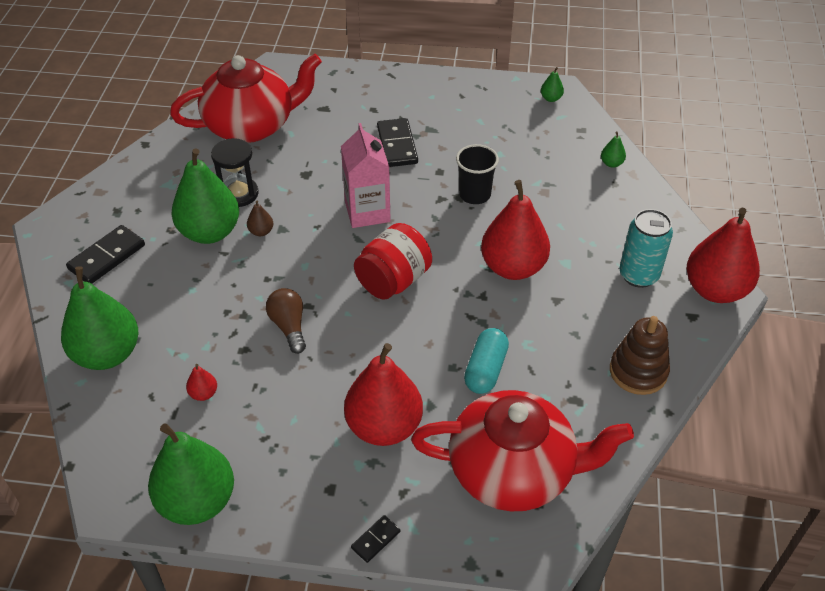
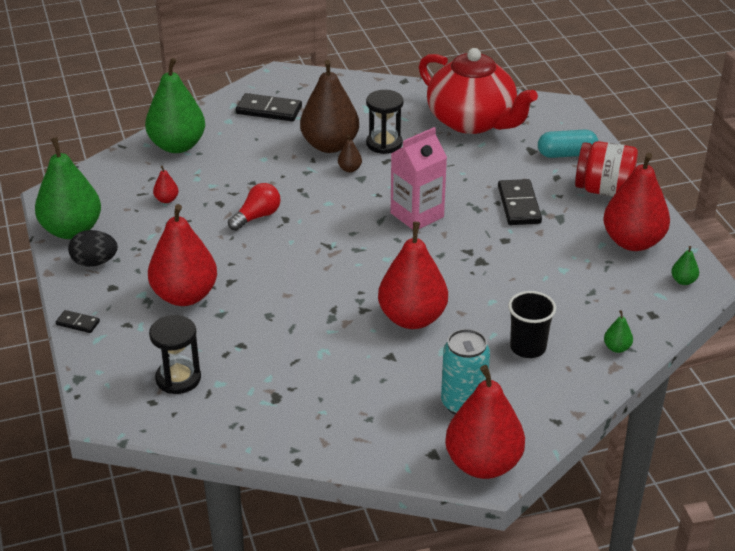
camera: 65 degrees right, 10 degrees down
(210, 232) = (330, 145): green pear -> brown pear
(275, 494) = (94, 262): none -> black egg
(289, 326) = (257, 217): brown light bulb -> red light bulb
(393, 280) = (345, 254): red jar -> red jar (604, 190)
(397, 145) = (519, 205): black domino -> black domino turned 60 degrees counterclockwise
(474, 195) = (490, 269): black cup -> black cup (528, 347)
(485, 370) = (277, 334): turquoise capsule -> turquoise capsule (566, 154)
(488, 104) = (632, 242): none -> red pear
(513, 471) = (178, 378): red teapot -> black hourglass
(638, 371) = (334, 430): brown stacking toy -> none

